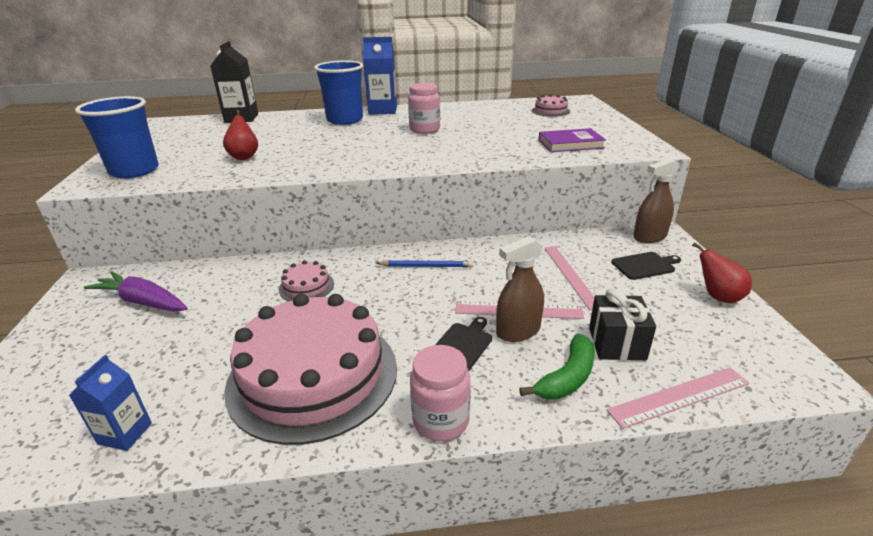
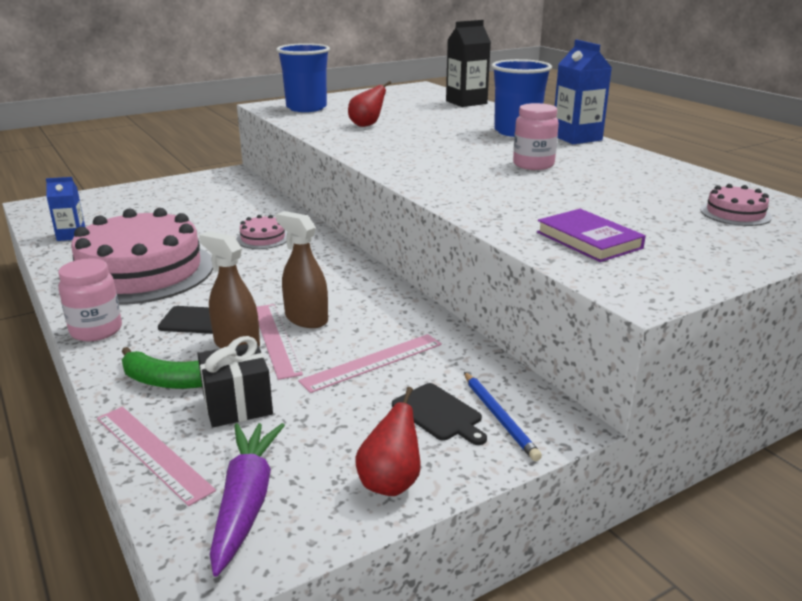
camera: 65 degrees right, 5 degrees down
(143, 302) = (211, 195): purple carrot -> purple carrot (246, 502)
(426, 266) = (333, 278): blue pencil -> blue pencil (499, 417)
(649, 237) = (537, 413): brown spray bottle -> brown spray bottle (306, 319)

